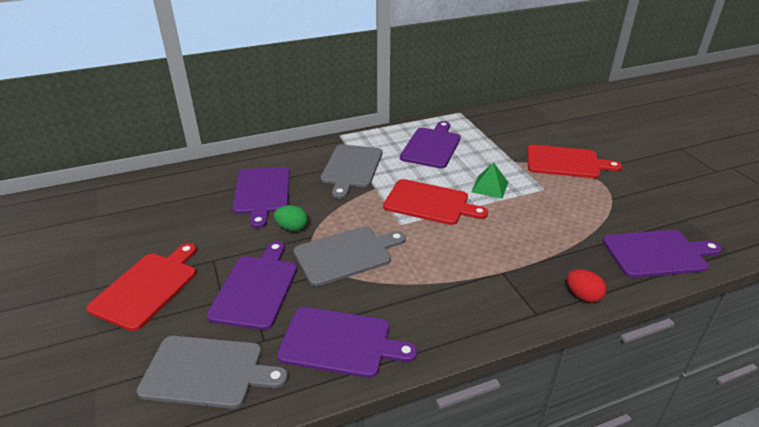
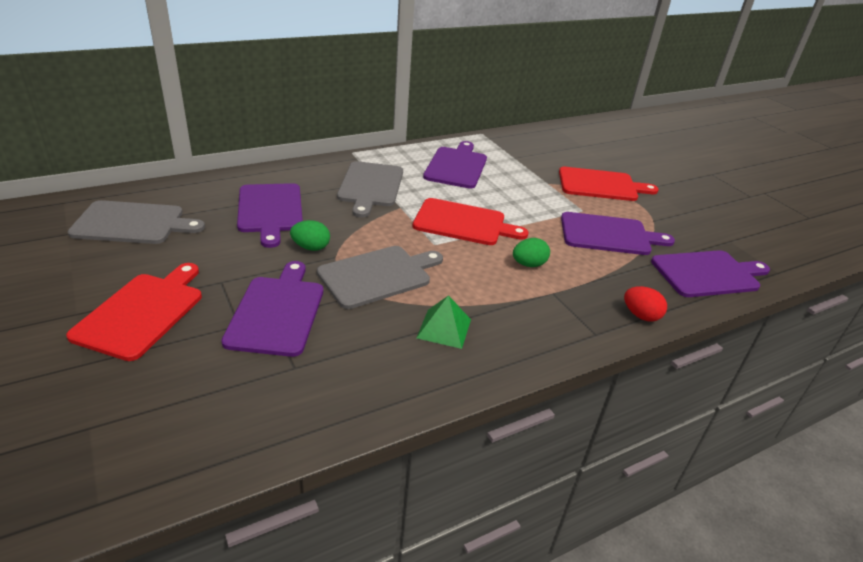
camera: 10 degrees left, 0 degrees up
(207, 372) = (230, 404): grey cutting board -> grey cutting board (133, 223)
(340, 342) = (384, 368): purple cutting board -> purple cutting board (608, 234)
(484, 244) = (528, 264): none -> green egg
(490, 187) = (525, 207): green pyramid -> green pyramid (444, 328)

